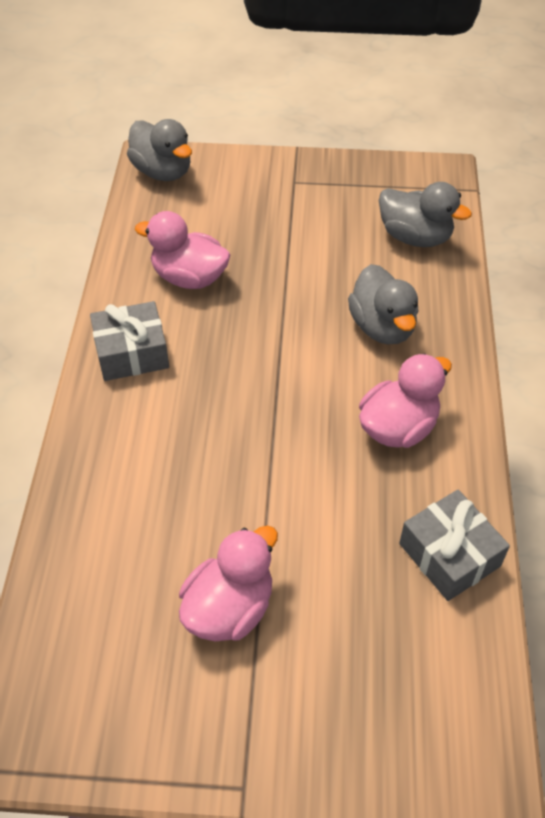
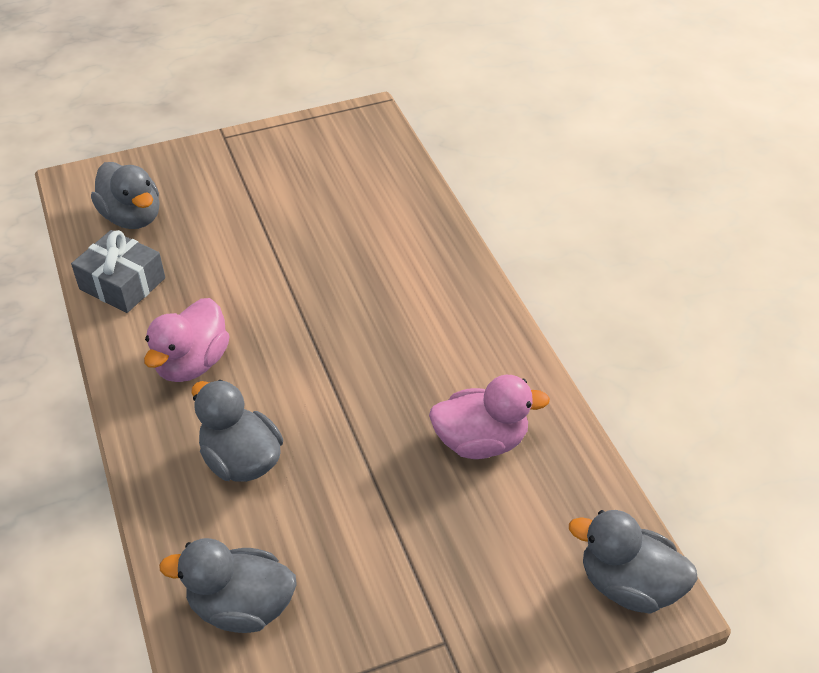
camera: 155 degrees right, 5 degrees down
(132, 353) = (477, 343): grey gift -> none
(229, 608) = (277, 204): pink duck -> none
(417, 663) = (132, 217): none -> grey duck

